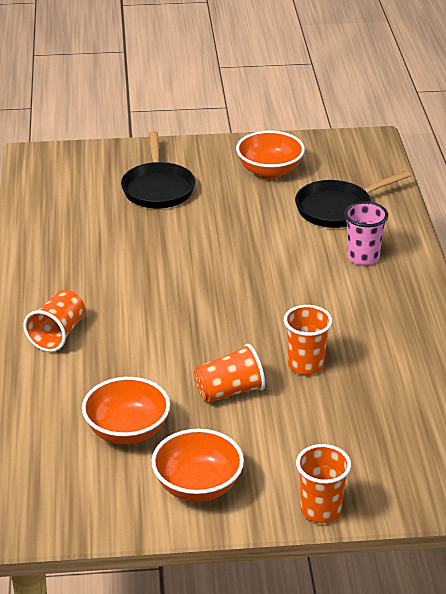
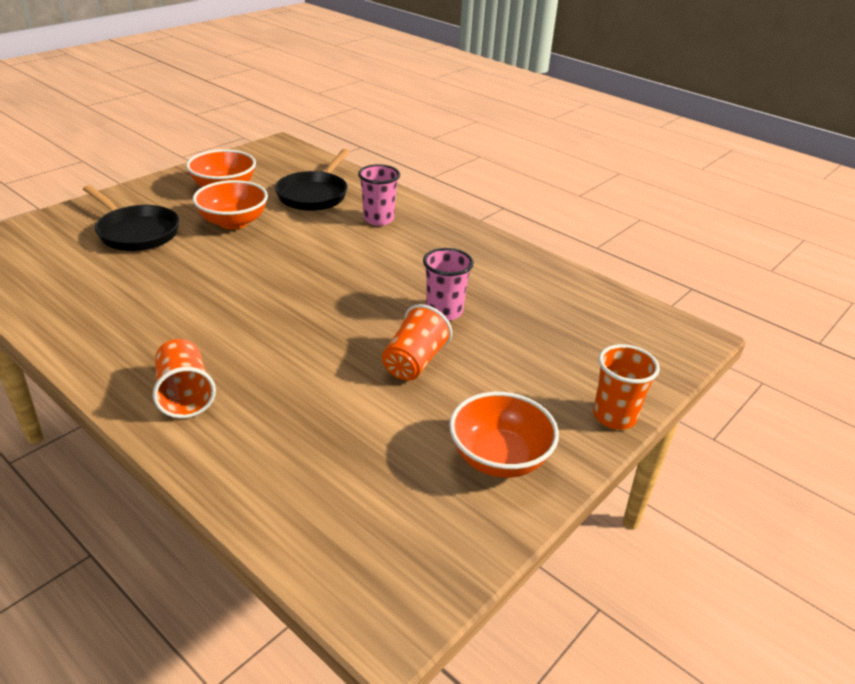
camera: 45 degrees left, 0 degrees up
(127, 431) = (371, 447): orange bowl -> orange bowl (233, 222)
(305, 365) = (444, 311): orange cup -> pink cup

